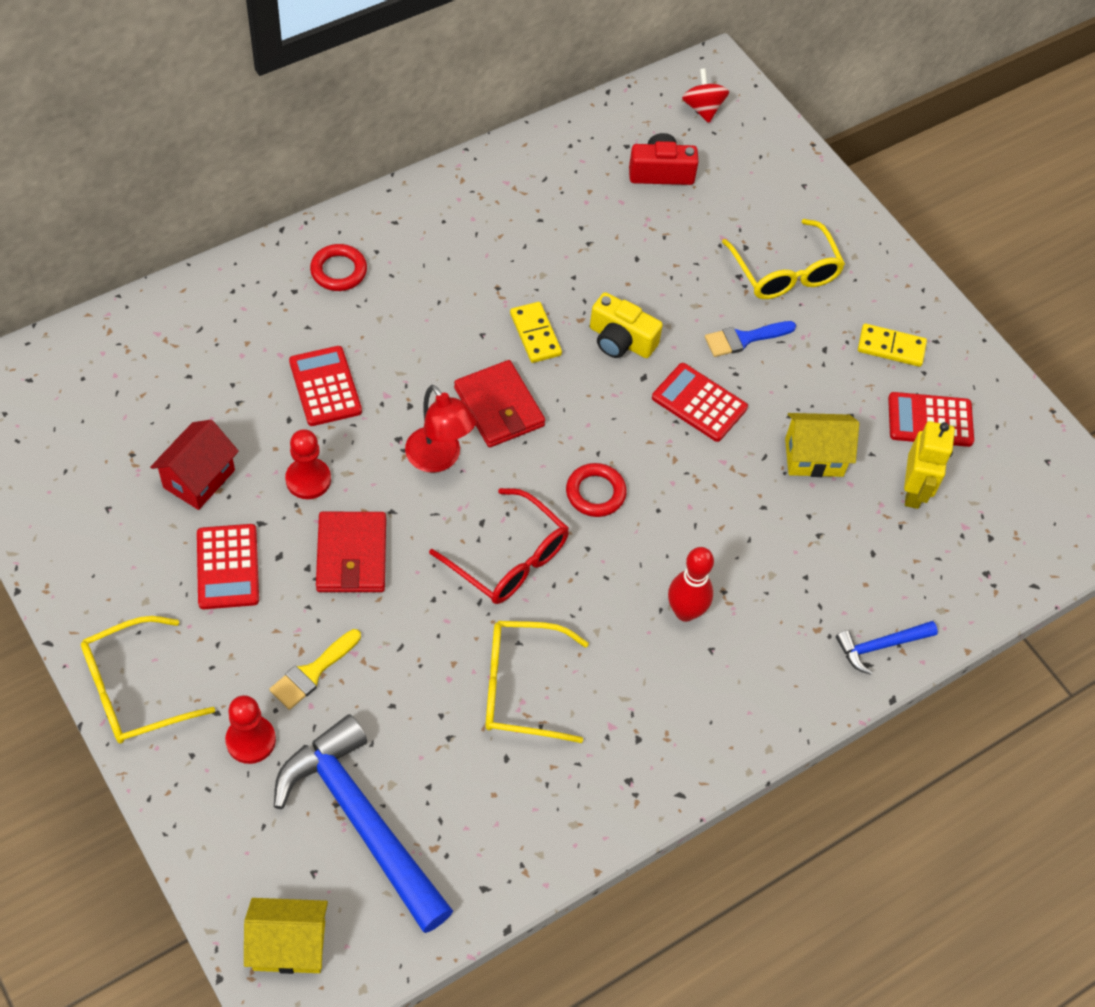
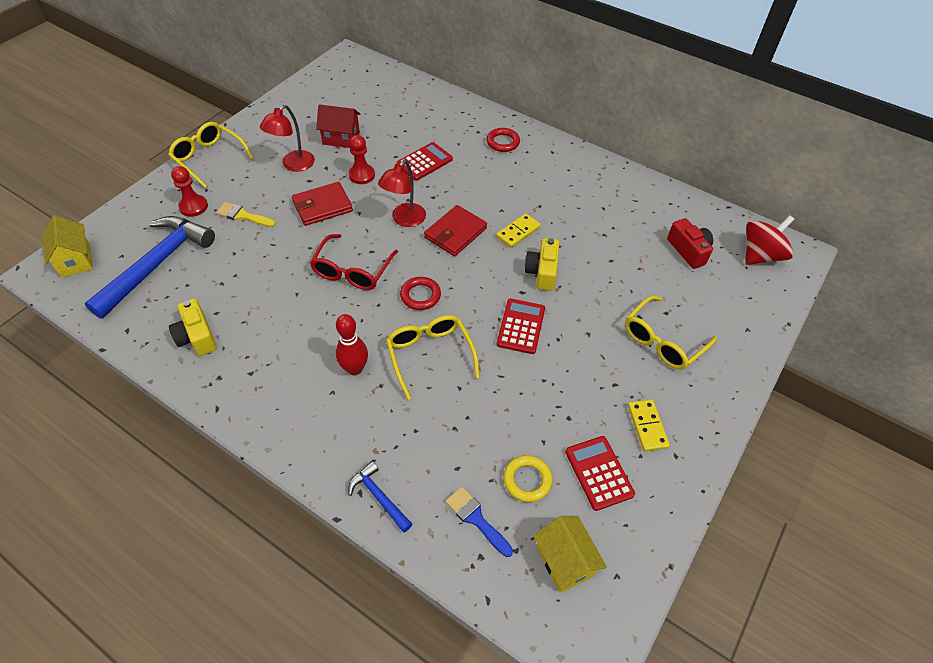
camera: 70 degrees right, 5 degrees down
(228, 567) = (293, 165): red calculator -> red lamp
(522, 687) = (266, 305): yellow glasses -> yellow glasses (430, 355)
(542, 793) = (197, 337): none -> yellow camera
(703, 108) = (760, 255): red spinning top -> red spinning top, size x1.56
(744, 339) = (589, 335): blue brush -> blue brush (476, 519)
(814, 457) = (518, 405): yellow house -> yellow house (564, 561)
(914, 491) = (527, 480): yellow robot -> yellow ring

